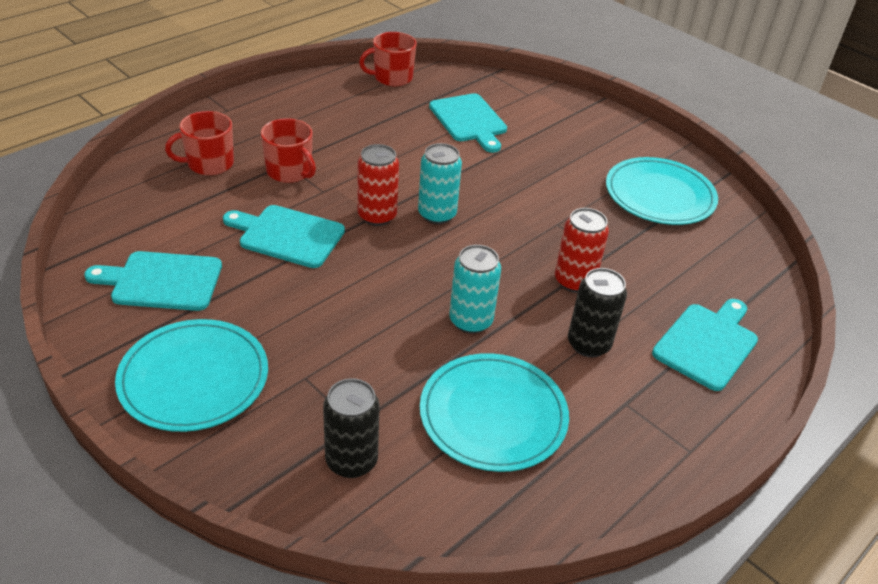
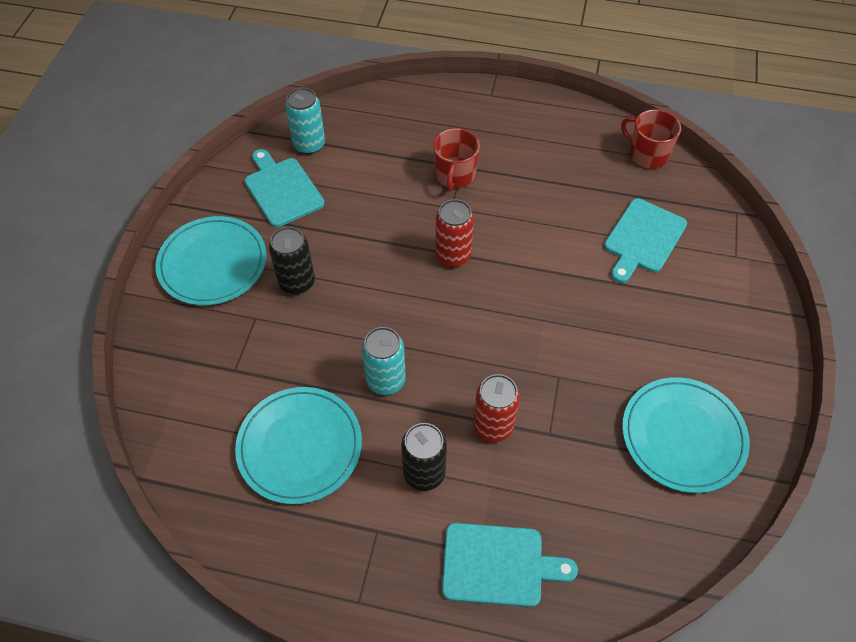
camera: 60 degrees right, 15 degrees up
(209, 164) = (419, 129): red mug -> none
(287, 235) = (383, 220): turquoise cutting board -> none
(351, 460) = (202, 387): black can -> black can (297, 282)
(437, 214) = (491, 290): turquoise can -> turquoise can (309, 145)

